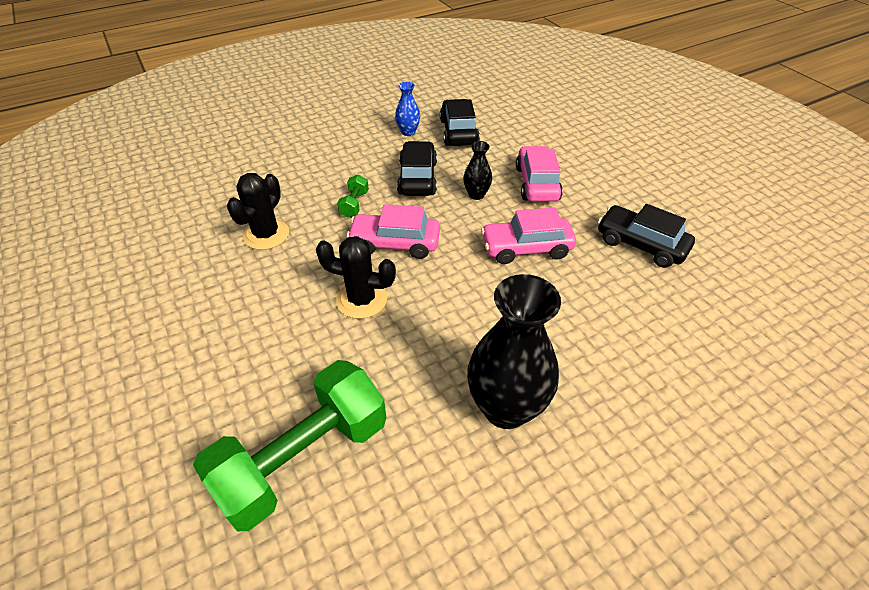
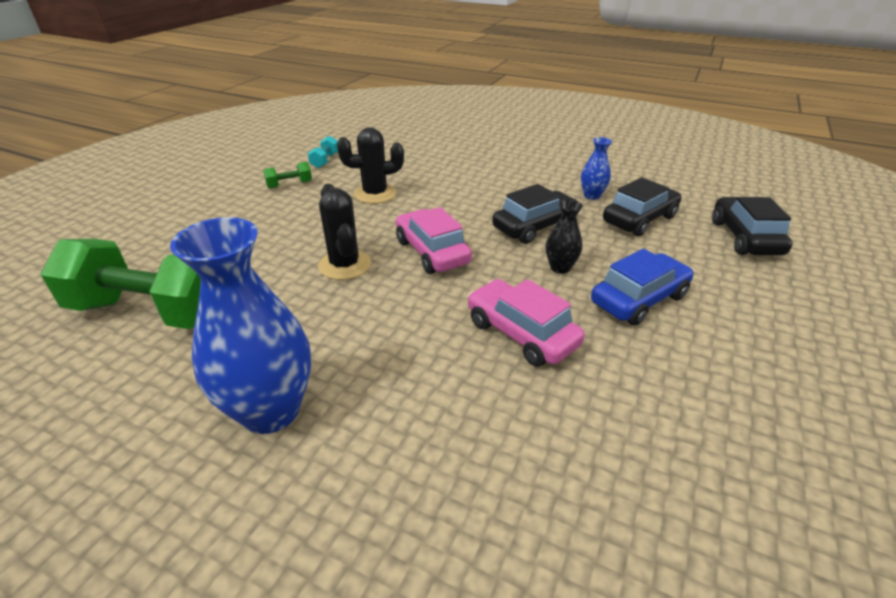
camera: 55 degrees right, 10 degrees down
(152, 239) = (325, 161): none -> turquoise dumbbell
(354, 204) = (456, 213): green dumbbell -> green dumbbell (289, 185)
(506, 408) = (271, 411): black vase -> blue vase
(537, 183) = (639, 299): pink car -> blue car
(640, 244) = (653, 434): black car -> black car (744, 238)

